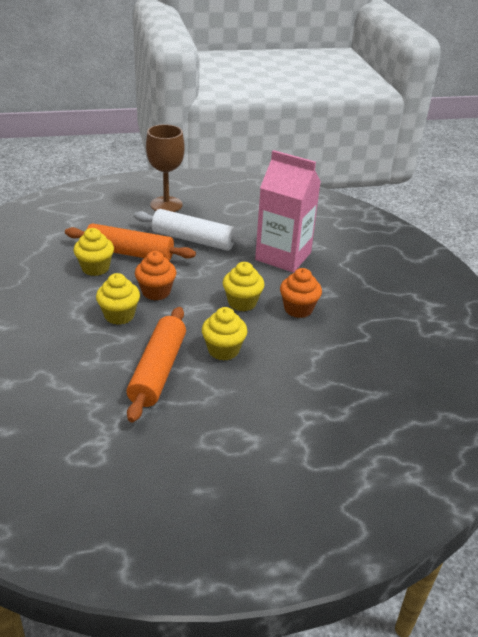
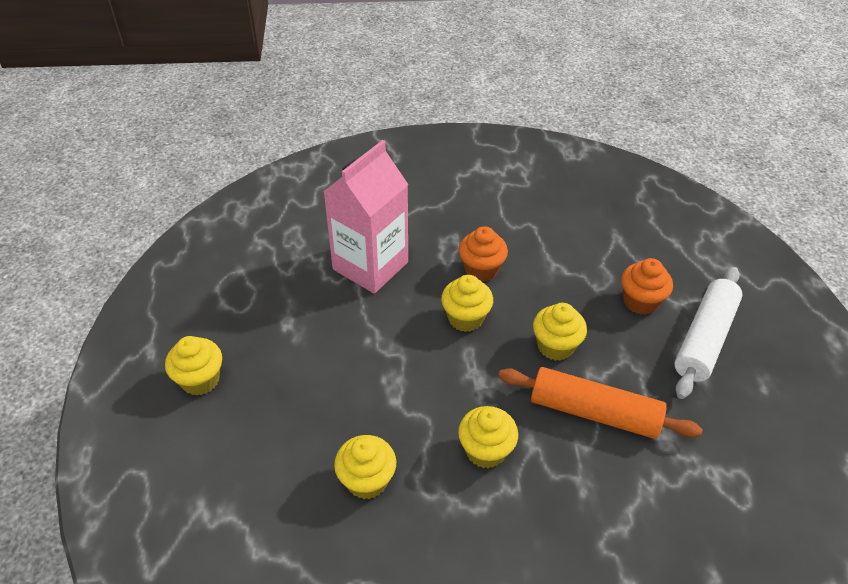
camera: 80 degrees left, 10 degrees up
(130, 253) = (333, 434): orange rolling pin -> none
(156, 292) = (435, 406): orange cupcake -> orange cupcake (640, 302)
(166, 205) = (200, 380): brown goblet -> yellow cupcake
(193, 239) = (311, 354): white rolling pin -> white rolling pin (704, 339)

